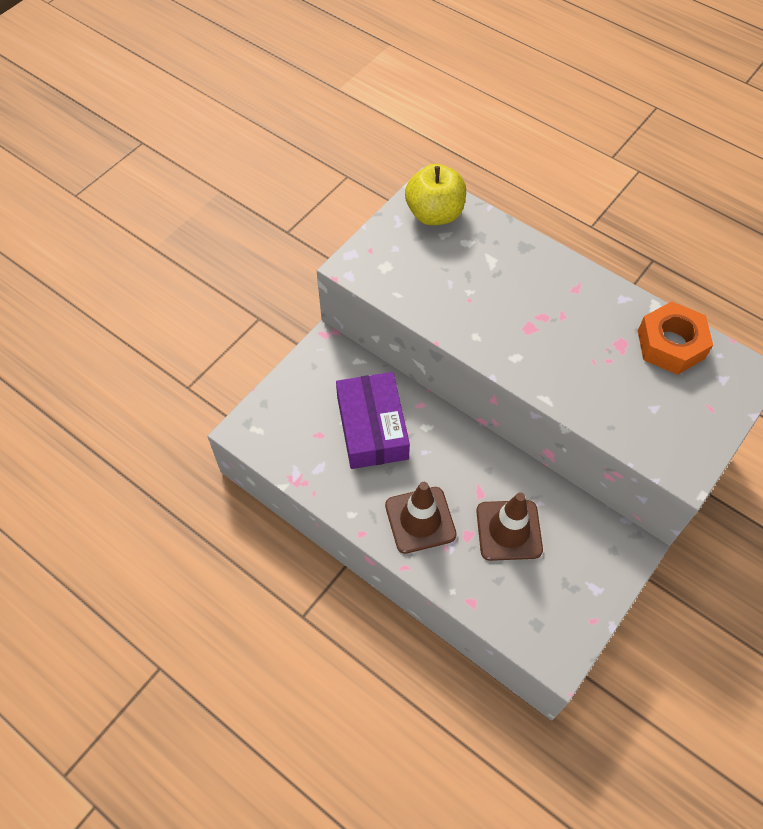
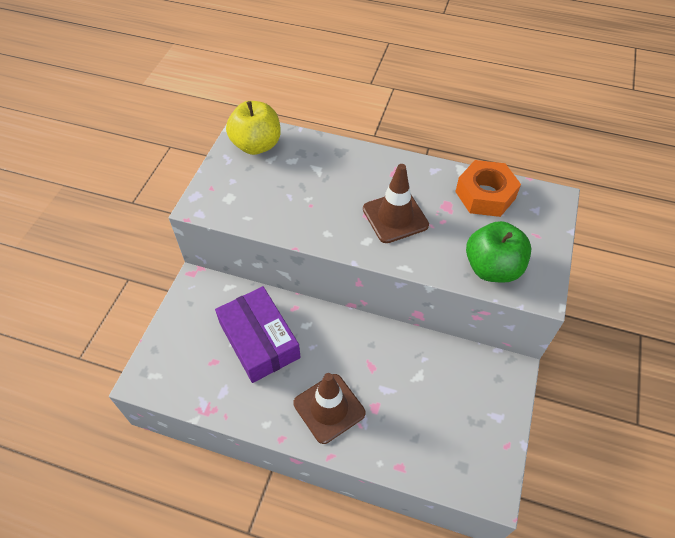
camera: 20 degrees left, 5 degrees down
(509, 530) = (407, 391): brown traffic cone -> brown traffic cone (395, 217)
(642, 429) = (492, 268): none -> green apple

